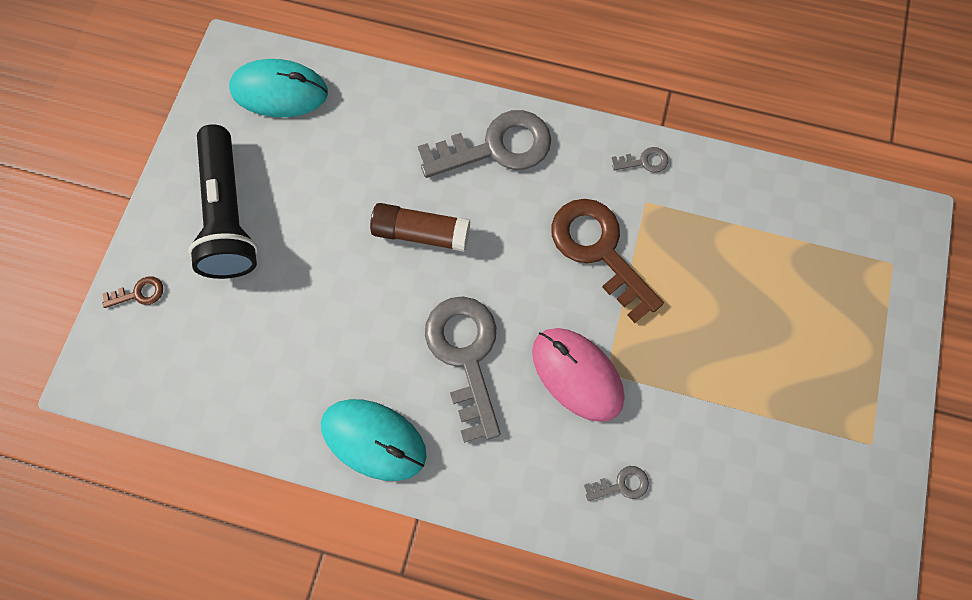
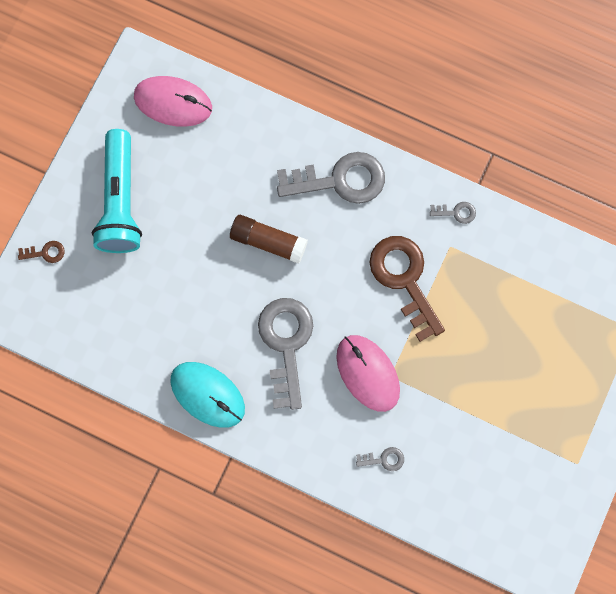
camera: 10 degrees right, 5 degrees up
(230, 214) = (121, 201): black flashlight -> turquoise flashlight
(280, 92) = (173, 103): turquoise mouse -> pink mouse

